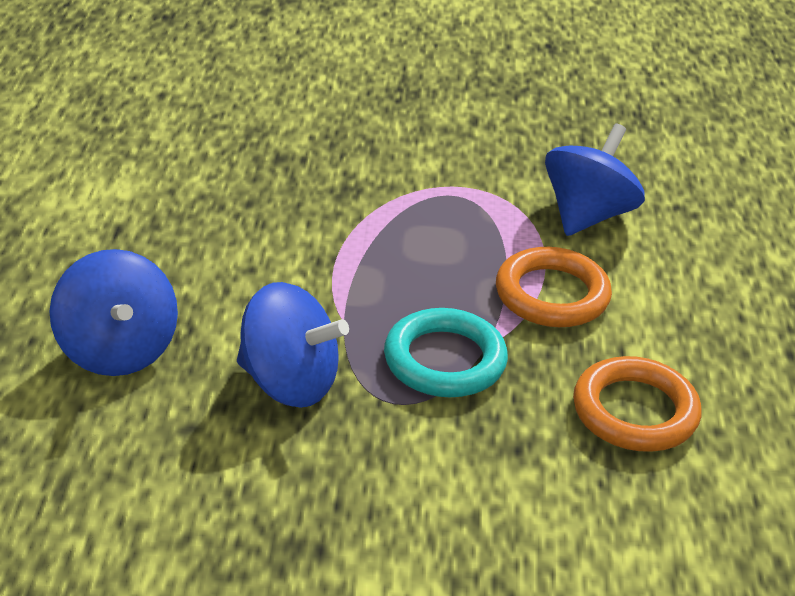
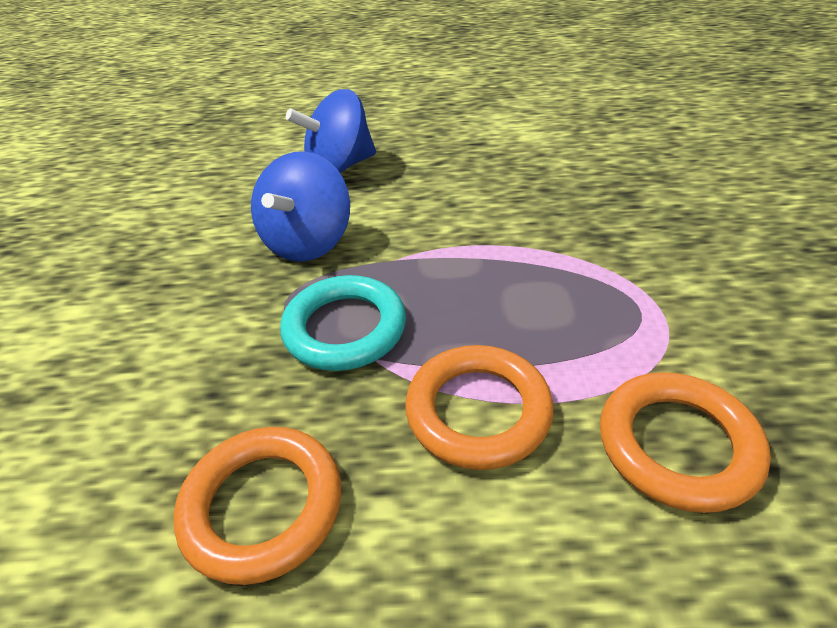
camera: 90 degrees right, 5 degrees up
(587, 215) = (677, 445): blue spinning top -> orange ring

